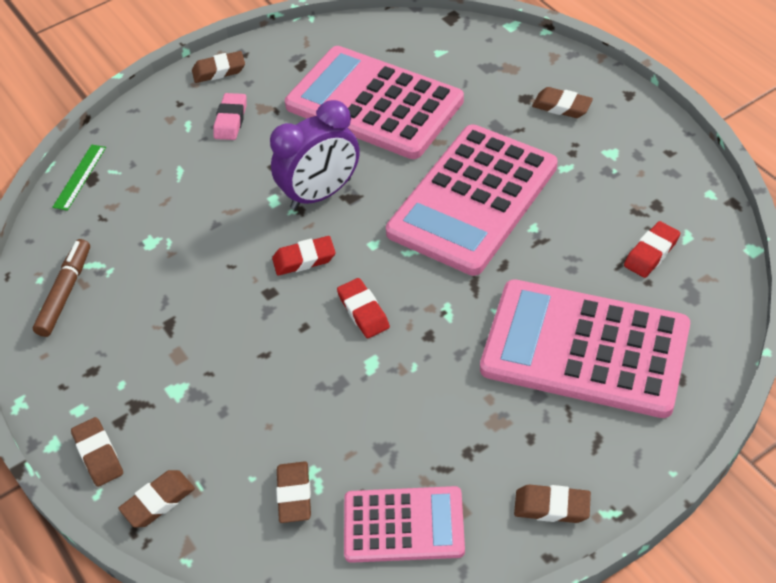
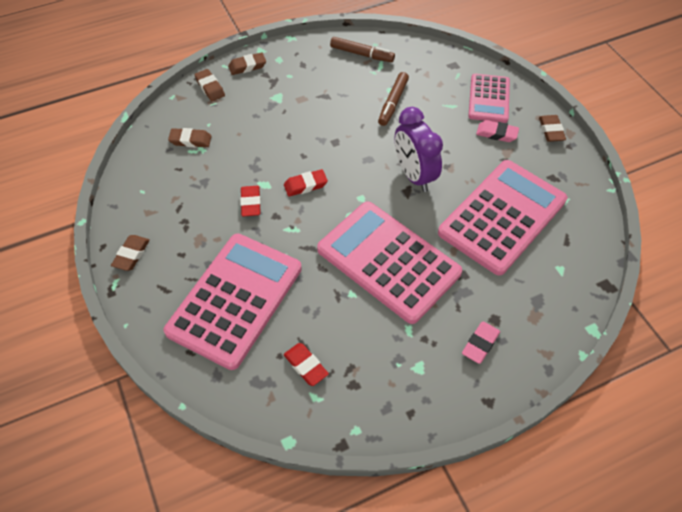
camera: 95 degrees right, 5 degrees up
(80, 177) = (455, 60): green ruler -> none
(179, 236) = (393, 103): none -> brown marker
(304, 259) = (357, 161): red eraser -> red eraser (251, 203)
(403, 525) = (151, 184): pink calculator -> pink calculator (489, 99)
(561, 106) = (480, 344): brown eraser -> pink eraser

